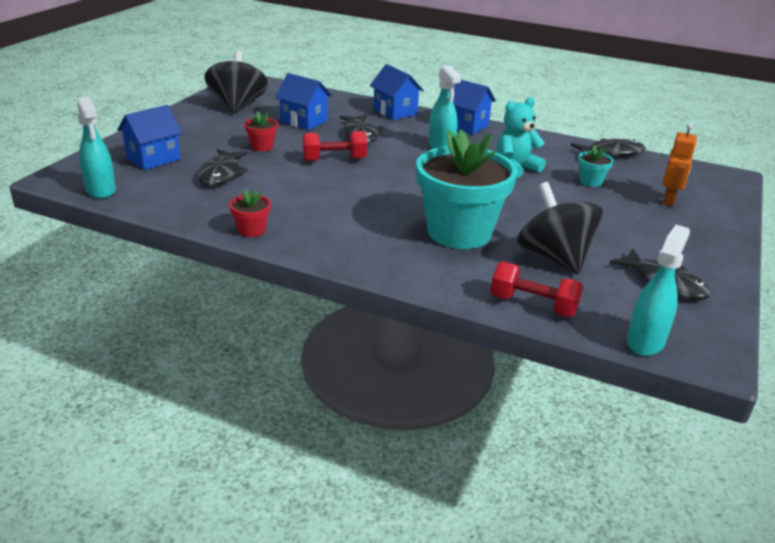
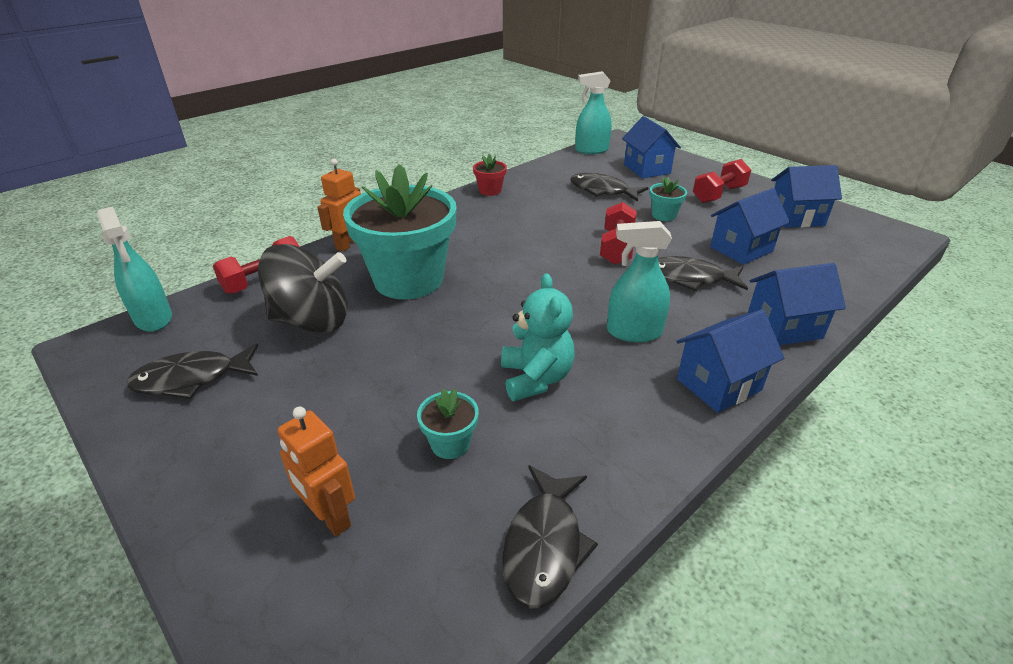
camera: 115 degrees right, 5 degrees up
(205, 129) = (718, 194): none -> red dumbbell
(238, 105) = (795, 218): black spinning top -> blue house
(262, 146) = (663, 215): red flower pot -> turquoise flower pot
(430, 281) = (349, 244): none -> orange robot

